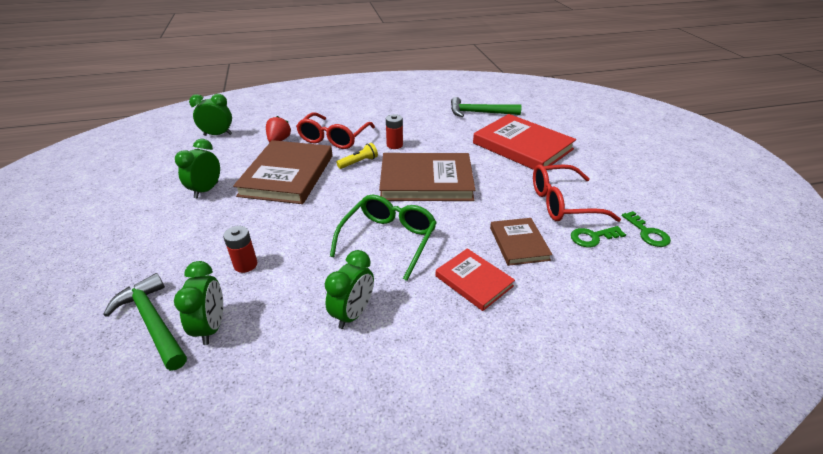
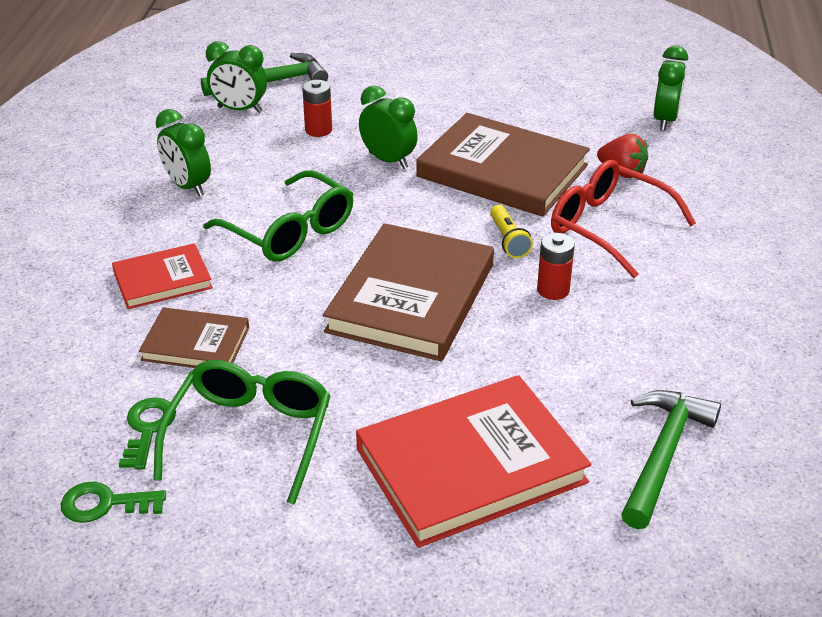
camera: 110 degrees right, 0 degrees up
(206, 190) = (496, 109): green clock -> green clock (388, 160)
(562, 203) = (250, 435): red glasses -> green glasses

